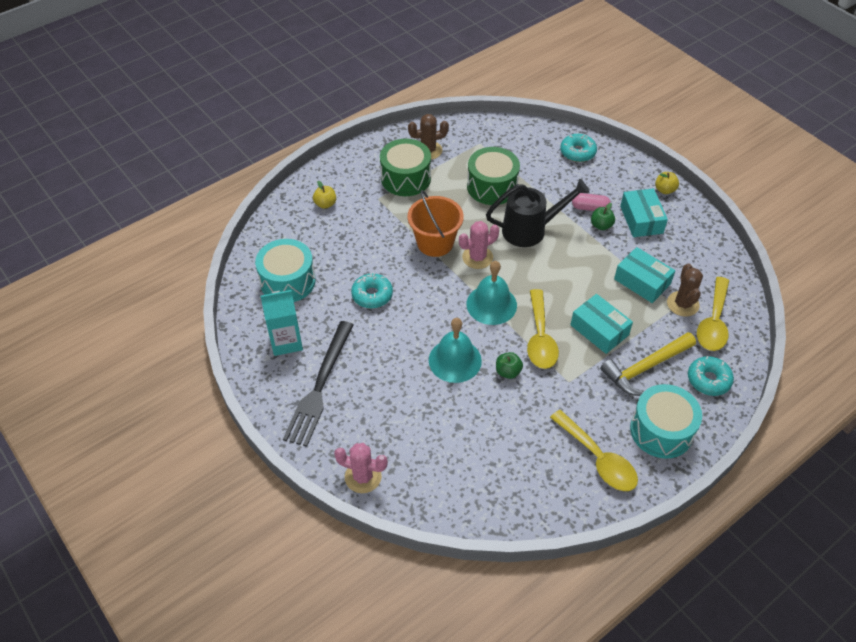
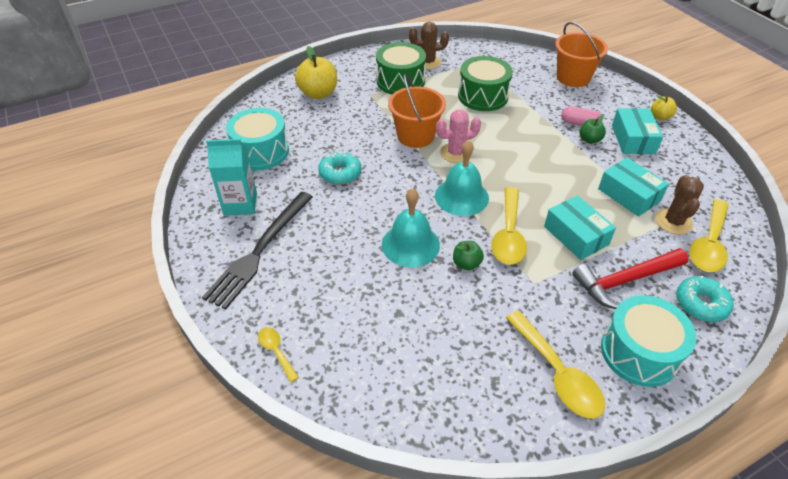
camera: 10 degrees right, 5 degrees down
(325, 204) = (318, 93): yellow apple -> yellow apple, size x1.83
(363, 477) = (276, 351): pink cactus -> yellow spoon
(530, 230) = (515, 135): black watering can -> none
(577, 152) = (573, 77): turquoise donut -> orange bucket
(645, 368) = (625, 281): yellow hammer -> red hammer

